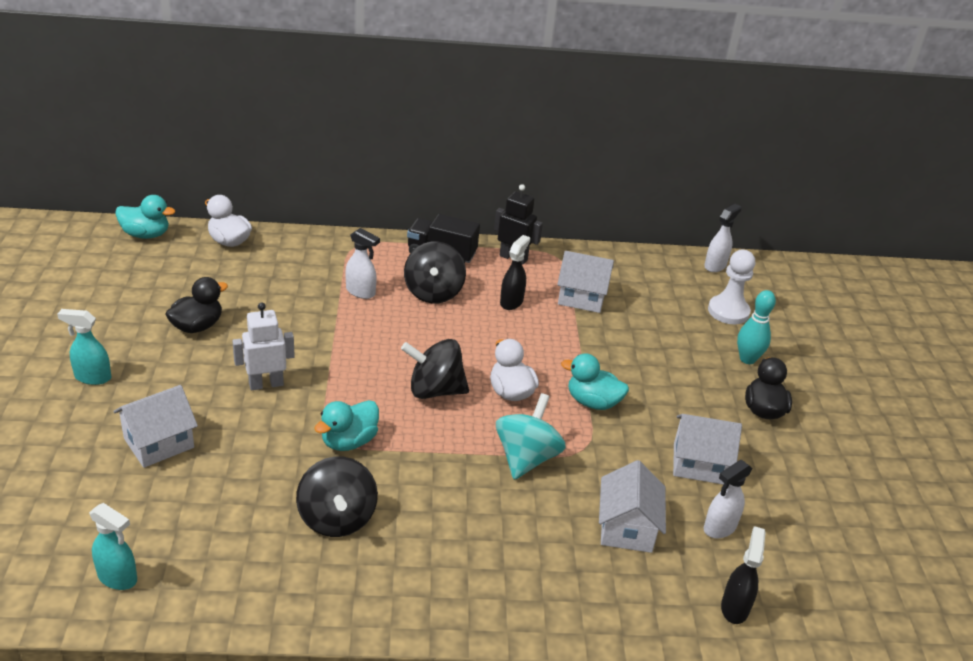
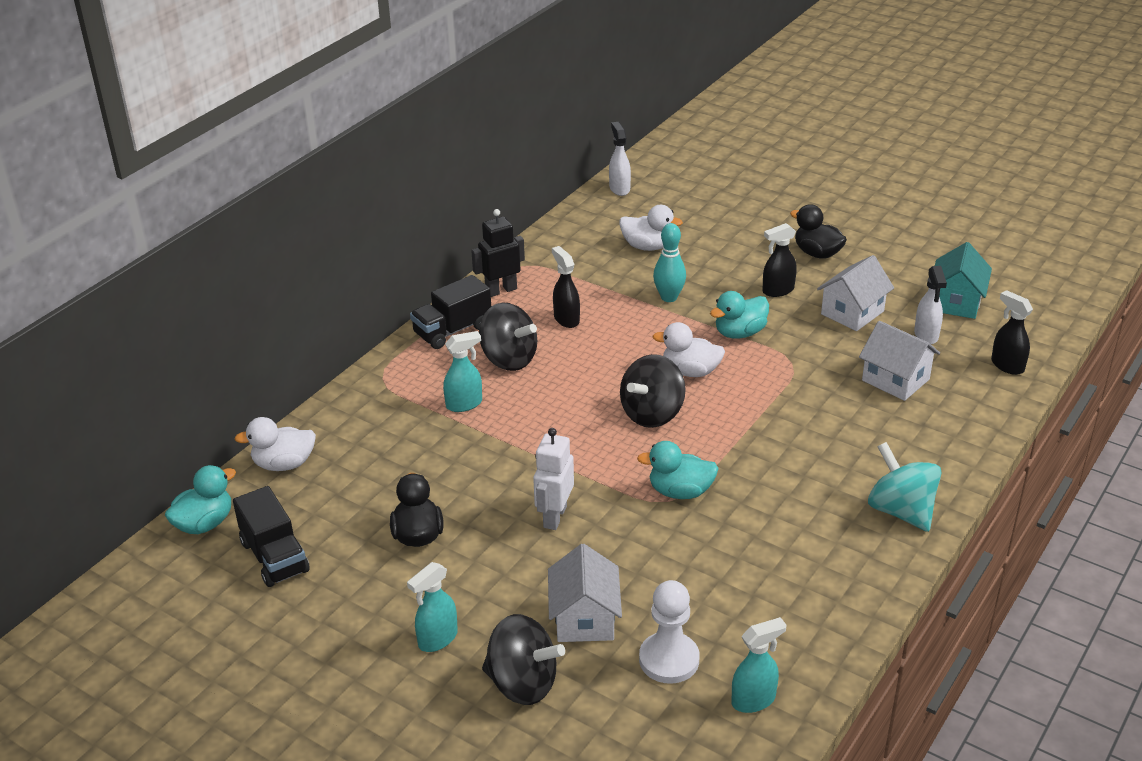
camera: 50 degrees left, 0 degrees up
(132, 274) = (274, 557): none -> black truck
(337, 518) = (774, 534): black spinning top -> black spinning top (523, 684)
(349, 441) = (680, 491): turquoise duck -> turquoise duck turned 105 degrees clockwise
(361, 292) = (464, 404): white spray bottle -> turquoise spray bottle
(526, 458) = (779, 397): turquoise spinning top -> turquoise spinning top (900, 511)
(581, 297) = (596, 277): white house -> none
(654, 308) = (647, 246): none -> white duck
(678, 404) = (777, 290): none -> black spray bottle
(728, 311) = (685, 212): white pawn -> white pawn (669, 660)
(747, 359) = (752, 231): turquoise bowling pin -> turquoise bowling pin (669, 297)
(797, 533) = (956, 302): none -> turquoise house

